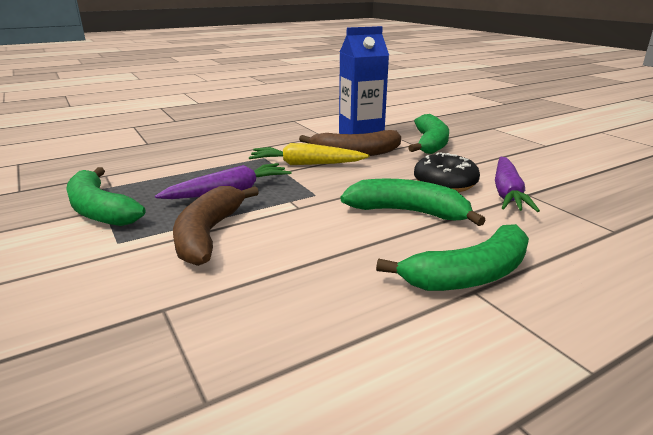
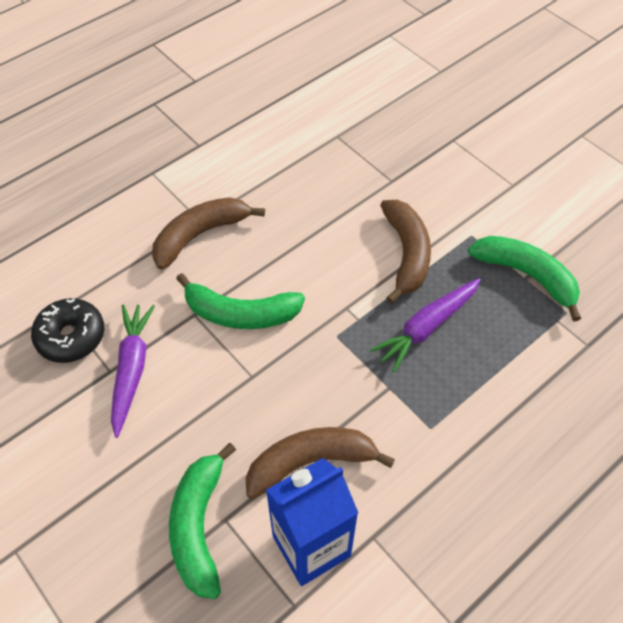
camera: 170 degrees right, 30 degrees up
(306, 164) = (368, 413): yellow carrot -> none
(445, 183) = (196, 382): black donut -> black donut (71, 337)
(469, 275) = (200, 235): green banana -> brown banana

